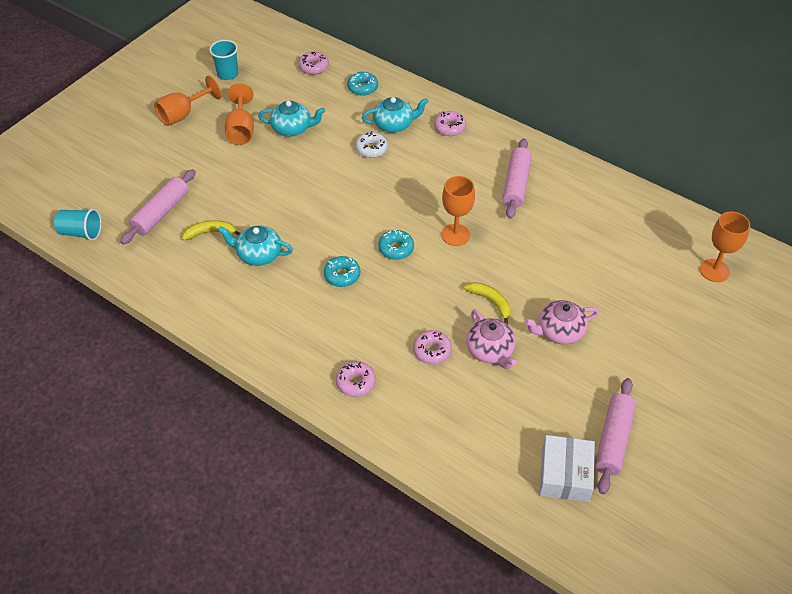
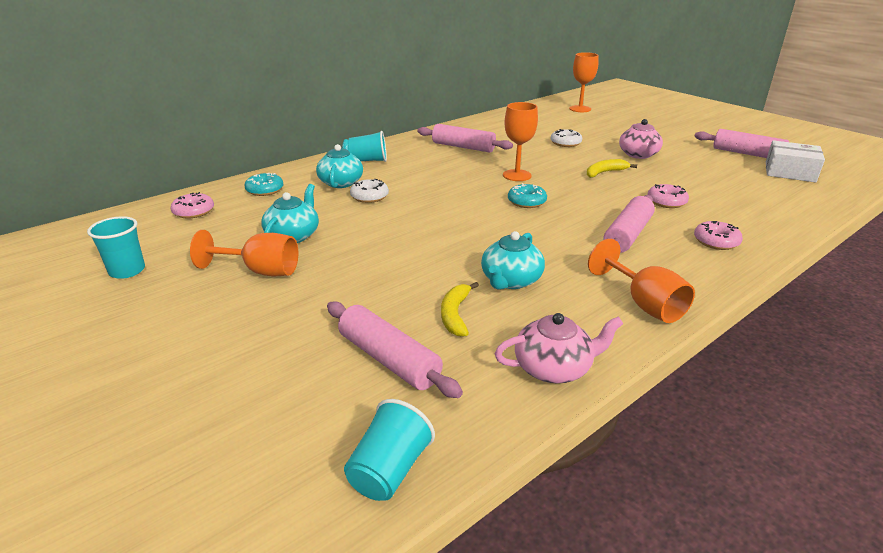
camera: 75 degrees left, 20 degrees down
(183, 114) = (173, 318): orange goblet -> orange goblet (644, 304)
(342, 275) = (559, 232): turquoise donut -> none
(351, 320) = (627, 235): none -> pink rolling pin
(449, 127) = (368, 160): pink donut -> turquoise cup
(490, 350) = (662, 180): pink teapot -> pink teapot (554, 368)
(568, 265) = (565, 143): none -> white donut

